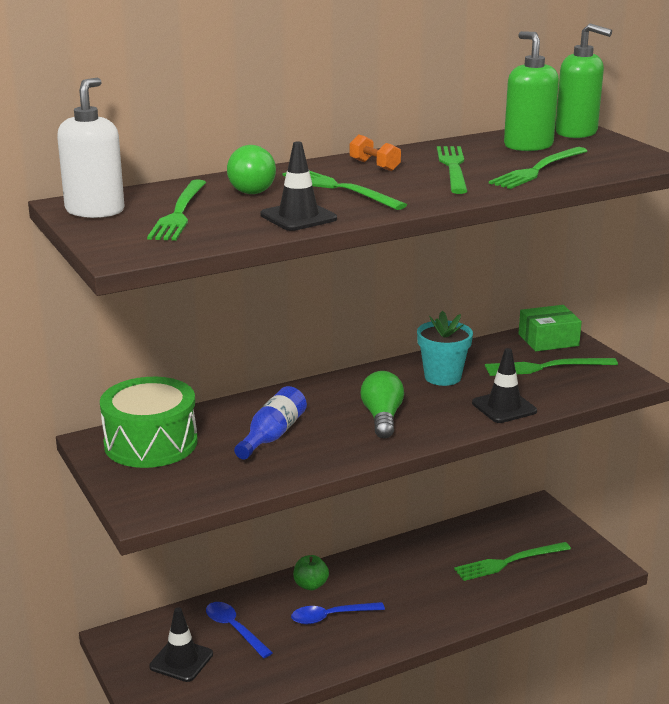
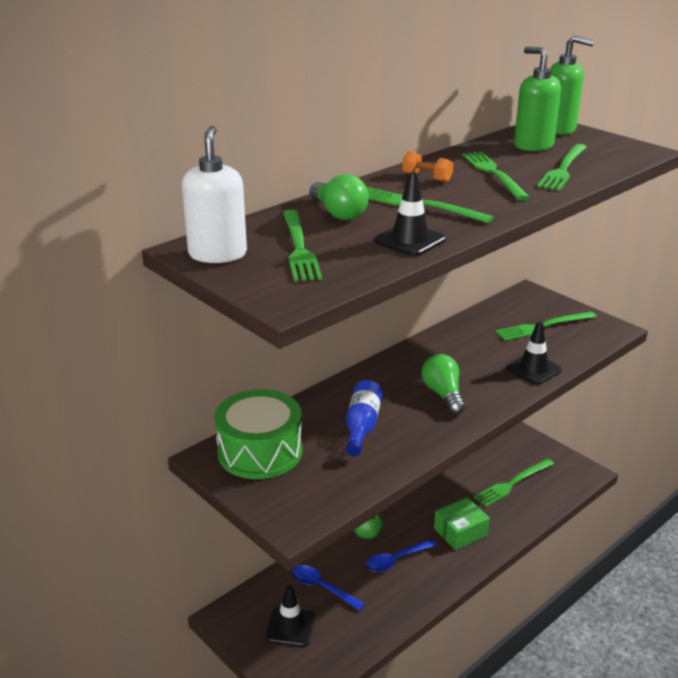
camera: 15 degrees left, 5 degrees up
(442, 377) = (468, 347): turquoise flower pot -> none
(548, 340) = (530, 301): green box -> green box (460, 532)

